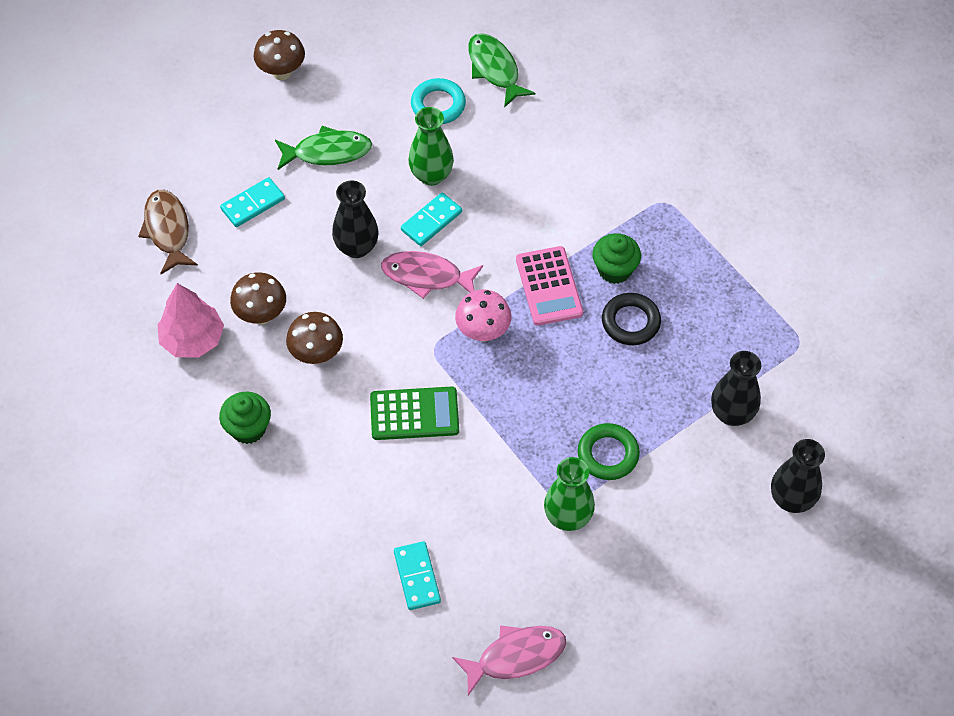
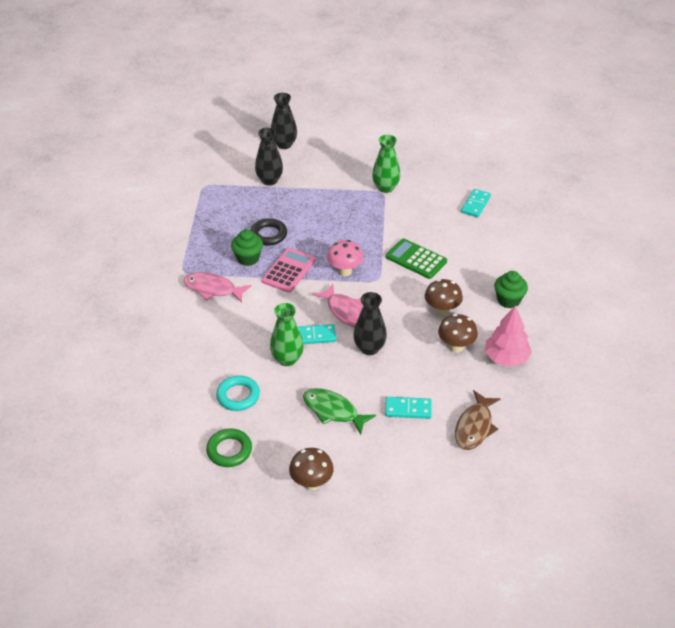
camera: 140 degrees left, 15 degrees down
(495, 69) = (180, 395): green fish -> none
(516, 656) = (458, 161): pink fish -> pink fish (213, 289)
(608, 454) = (342, 197): green ring -> green ring (229, 450)

